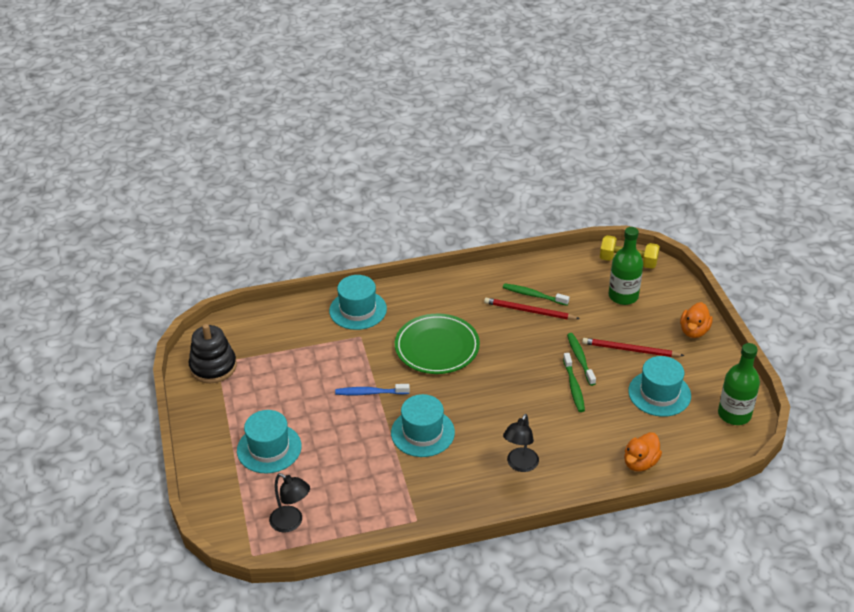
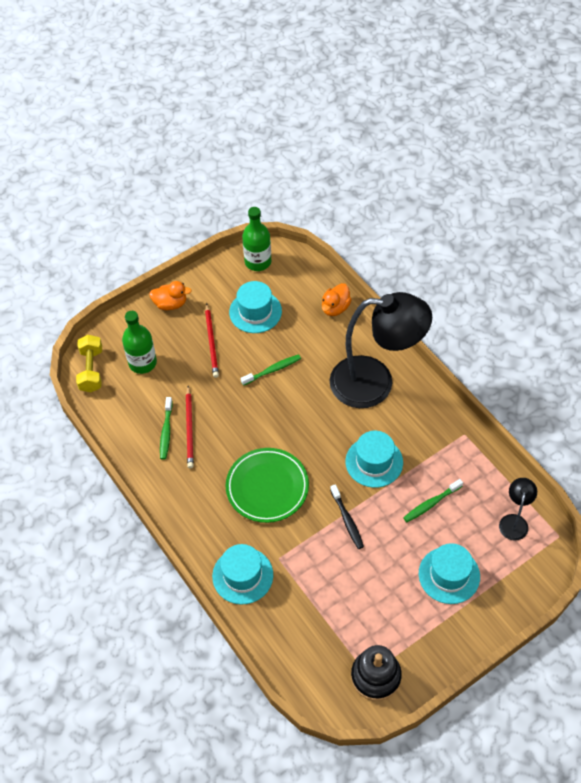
camera: 110 degrees left, 15 degrees up
(370, 393) = (347, 520): blue toothbrush -> black toothbrush
(520, 465) = (375, 383): black lamp -> black lamp, size x2.34
(580, 359) = (237, 374): green toothbrush -> green toothbrush (431, 503)
(640, 463) = (335, 308): orange duck -> orange duck turned 105 degrees clockwise

